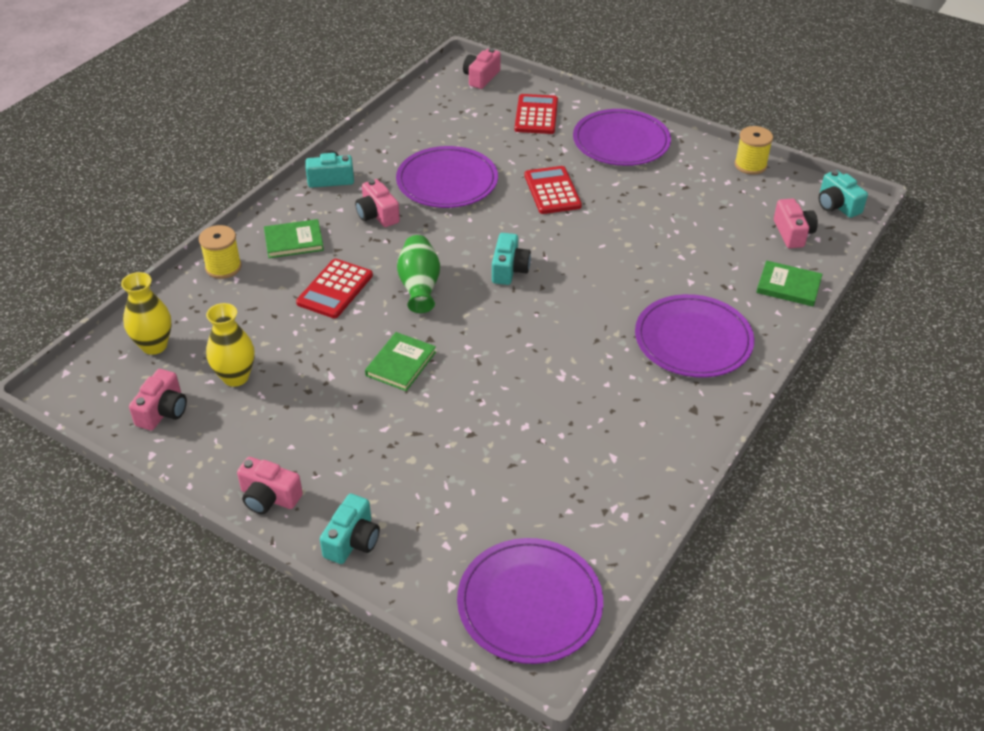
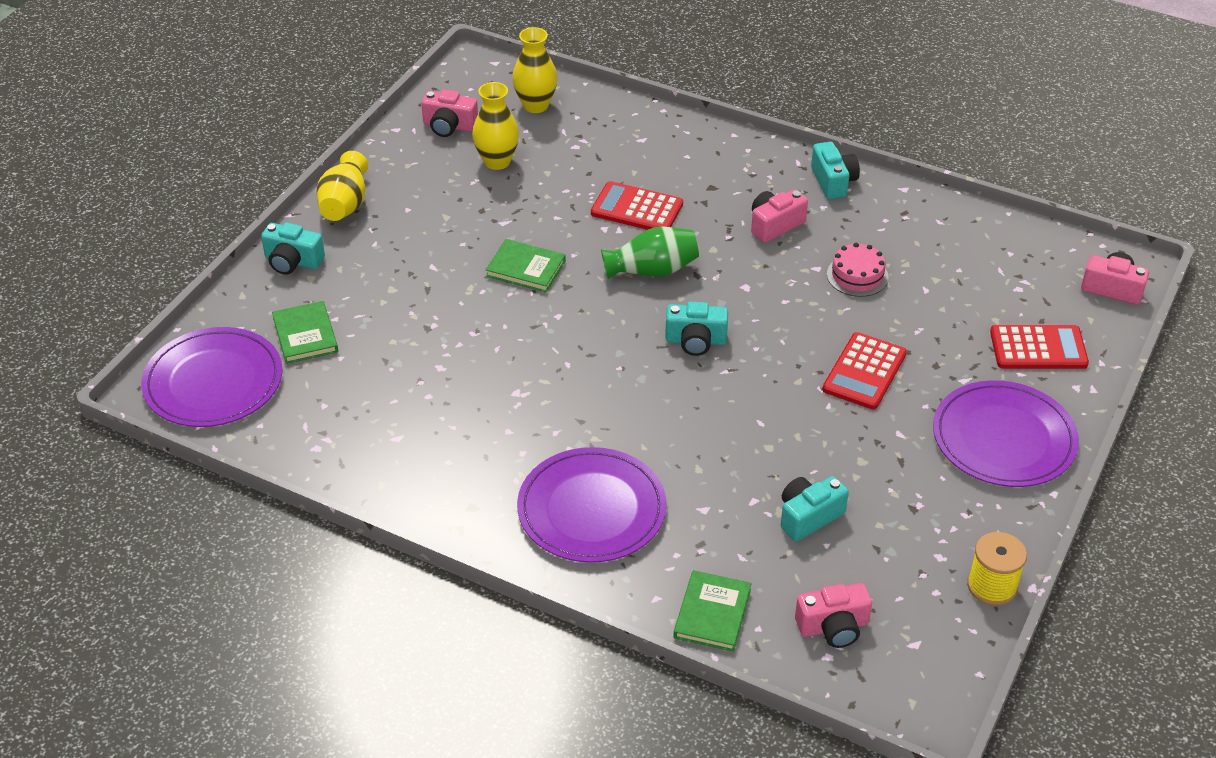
camera: 85 degrees right, 0 degrees up
(223, 267) = (658, 128): yellow spool -> none
(269, 497) = (345, 204): pink camera -> yellow vase
(294, 241) = (712, 169): green book -> green book (305, 335)
(447, 181) = (857, 275): purple plate -> pink cake
(552, 191) = (864, 372): red calculator -> red calculator turned 135 degrees clockwise
(837, 205) = (917, 688): turquoise camera -> turquoise camera (808, 517)

